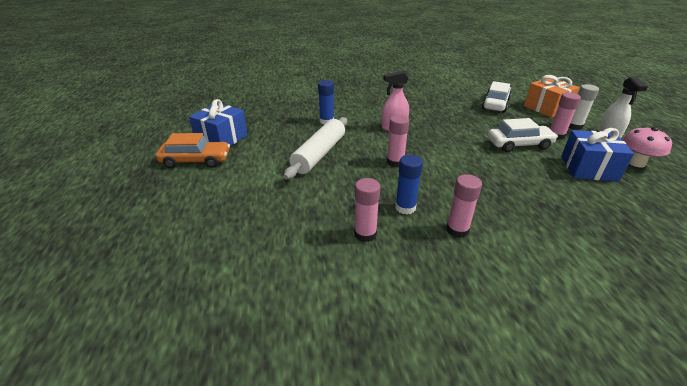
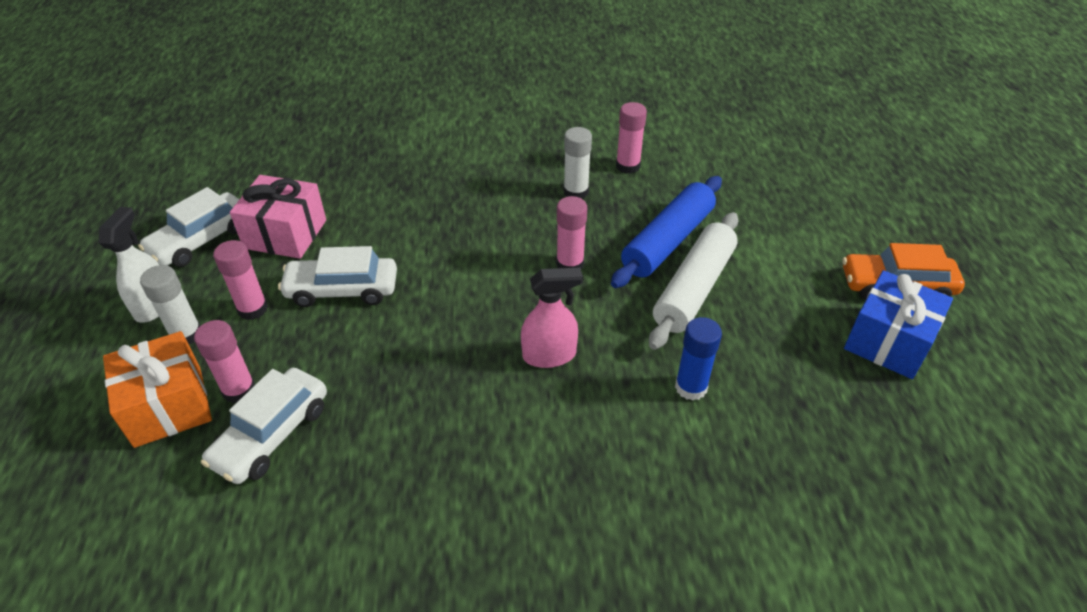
camera: 175 degrees left, 10 degrees up
(333, 177) = (668, 241): none -> blue rolling pin
(405, 207) = (576, 192): blue glue stick -> white glue stick
(457, 230) = (526, 164): pink glue stick -> pink glue stick (239, 390)
(588, 168) = (285, 234): blue gift -> pink gift
(636, 163) = (201, 240): pink mushroom -> white car

